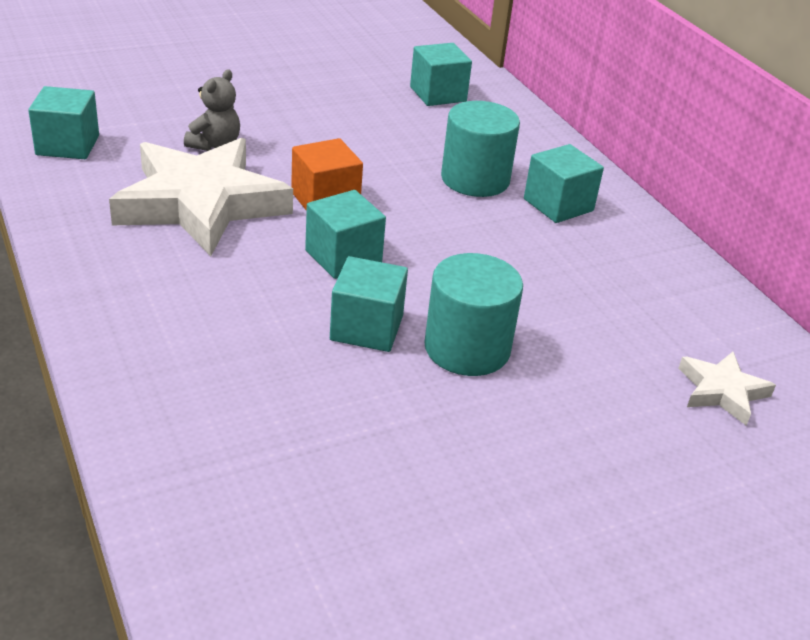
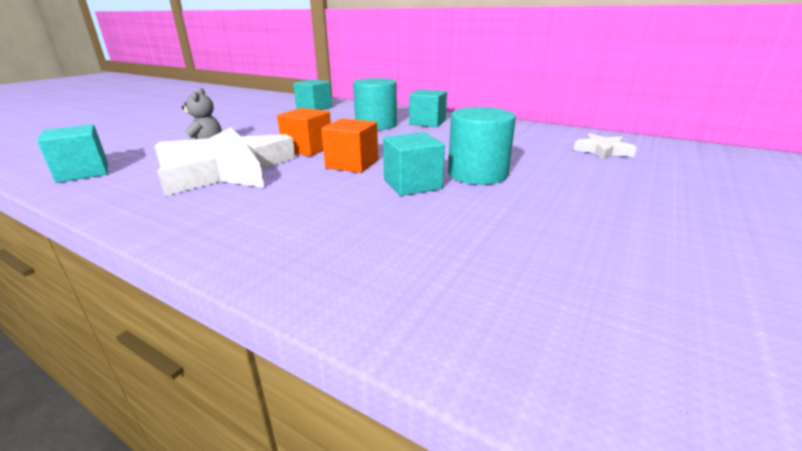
camera: 30 degrees left, 10 degrees down
(343, 257) = (352, 164): turquoise cube -> orange cube

